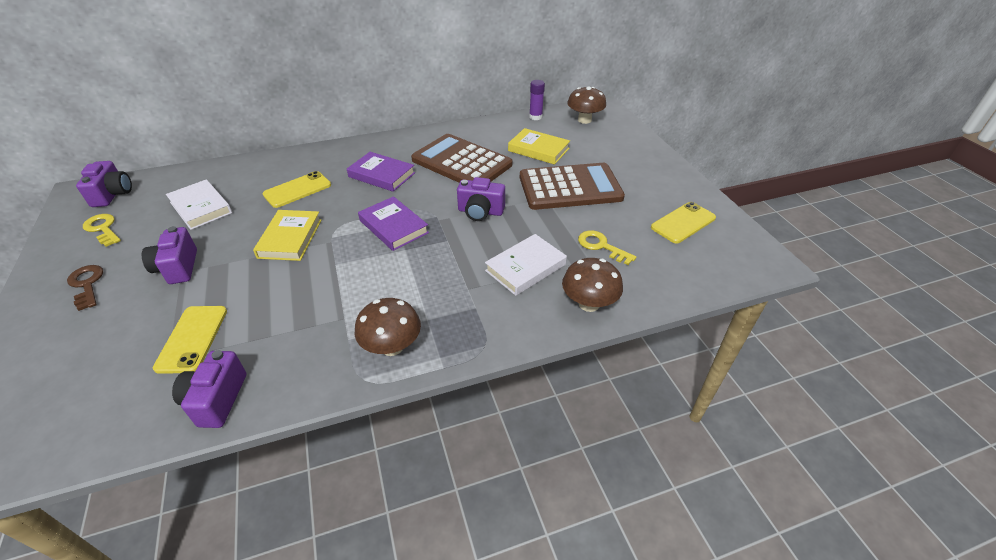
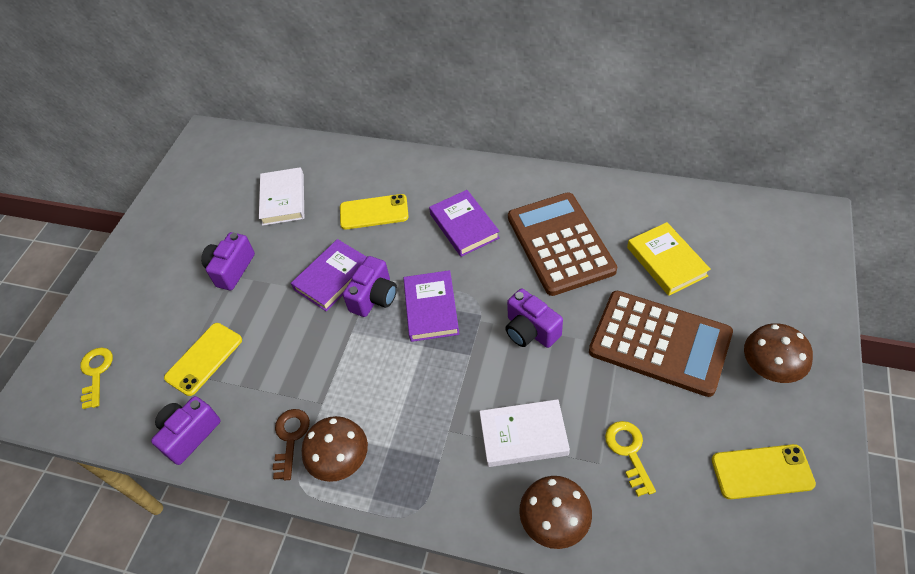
camera: 40 degrees right, 10 degrees up
(87, 284) = (164, 255): brown key -> brown key (290, 438)
(103, 229) = (201, 192): yellow key -> yellow key (96, 373)
(113, 194) = (226, 150): purple camera -> purple camera (374, 297)
(290, 238) = (333, 277): yellow book -> purple book
(535, 117) = (705, 201): purple glue stick -> none
(584, 120) = (768, 233): brown mushroom -> brown mushroom (769, 368)

